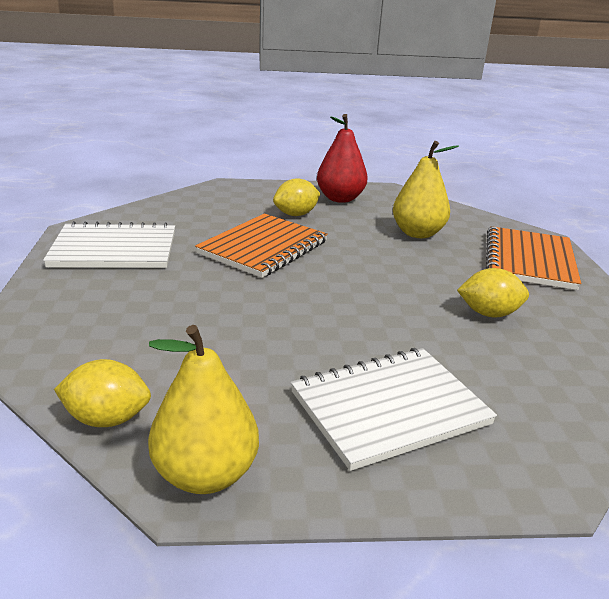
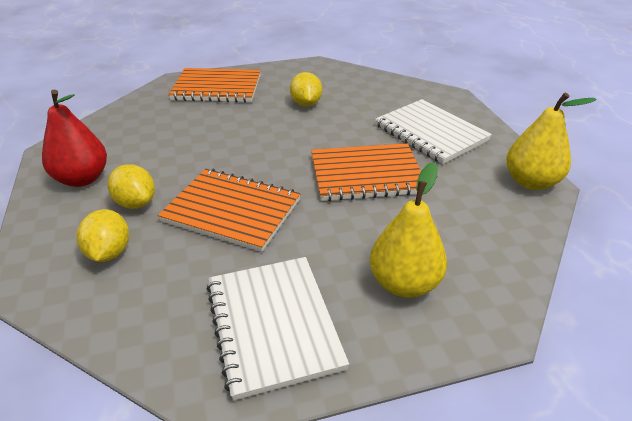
camera: 100 degrees left, 10 degrees up
(107, 419) = (525, 230): yellow lemon -> yellow lemon (109, 252)
(292, 325) = (366, 175): none -> orange notebook
(417, 233) = (175, 131): yellow pear -> yellow pear (404, 283)

